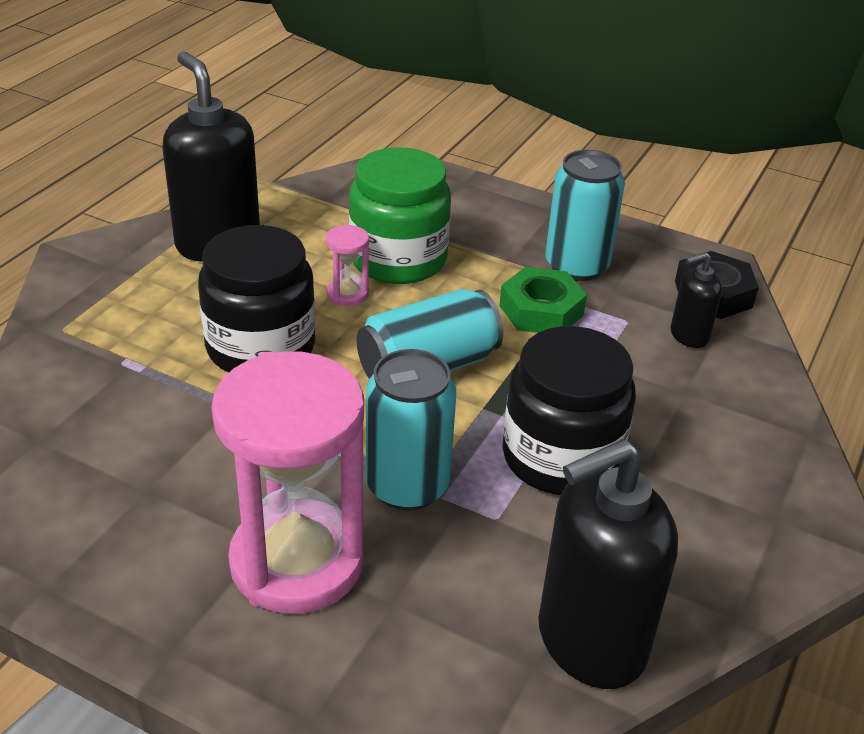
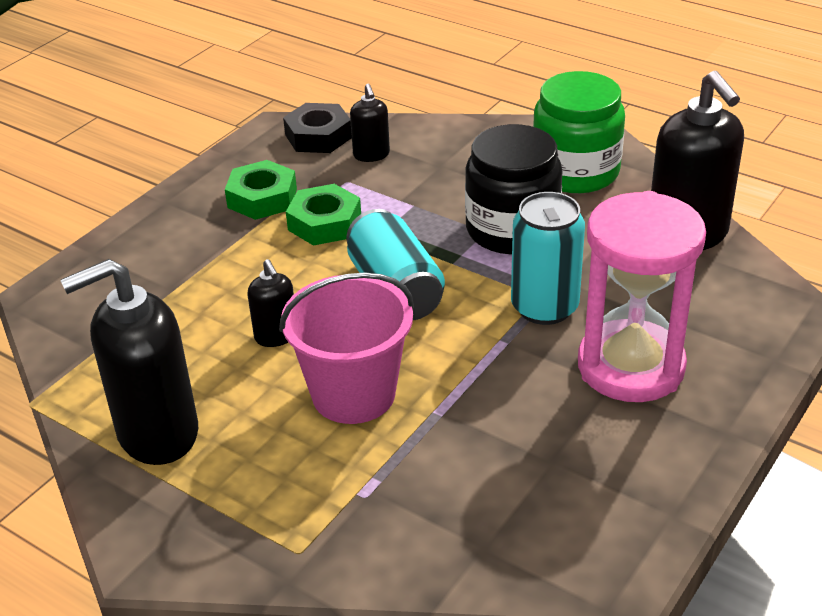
camera: 80 degrees left, 0 degrees up
(260, 347) = (353, 394): black jar -> pink bucket
(347, 294) = (276, 336): pink hourglass -> black soap dispenser
(398, 259) = (224, 302): green jar -> green jar (575, 172)
(576, 266) = (262, 198): turquoise can -> green nut

